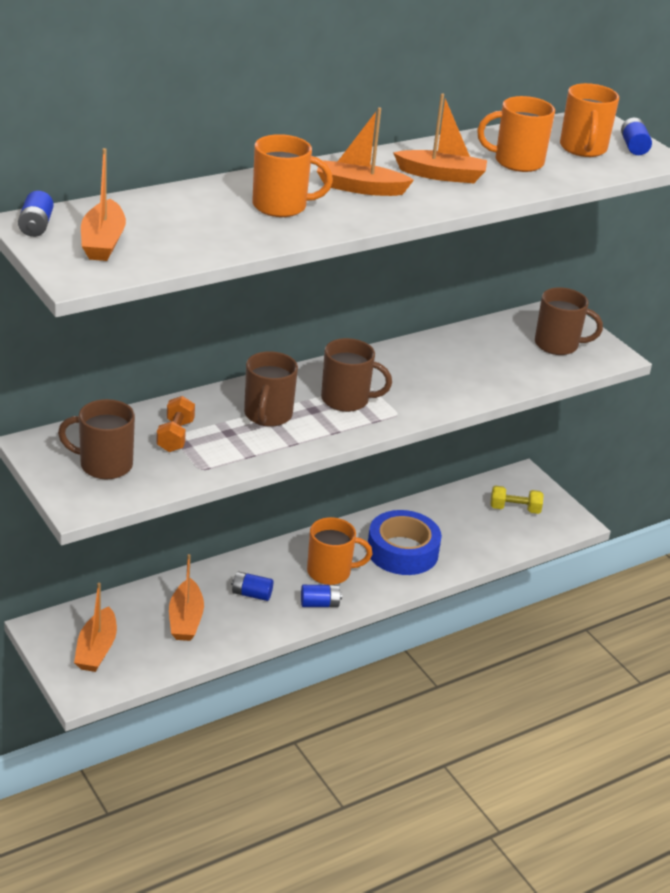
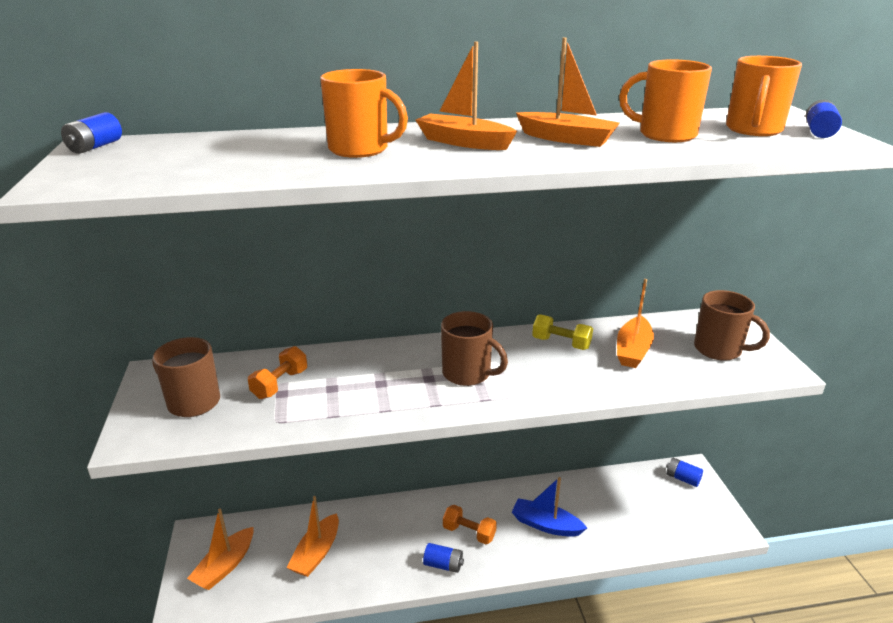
camera: 25 degrees right, 5 degrees down
(103, 242) = (135, 162): orange boat -> orange boat (633, 350)
(251, 594) = (387, 540): blue battery -> blue battery (682, 478)
(267, 415) = (381, 377): brown mug -> none
(330, 572) = (469, 532): orange mug -> orange dumbbell
(402, 551) = (546, 525): blue tape -> blue boat
(514, 509) = (672, 502): yellow dumbbell -> yellow dumbbell (561, 343)

